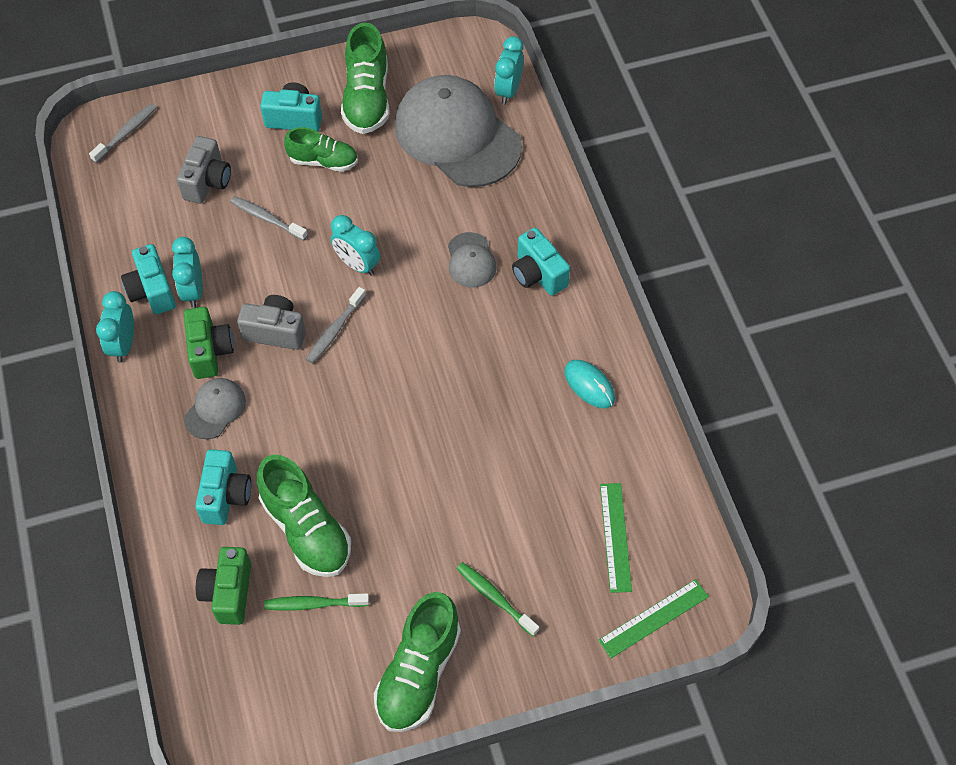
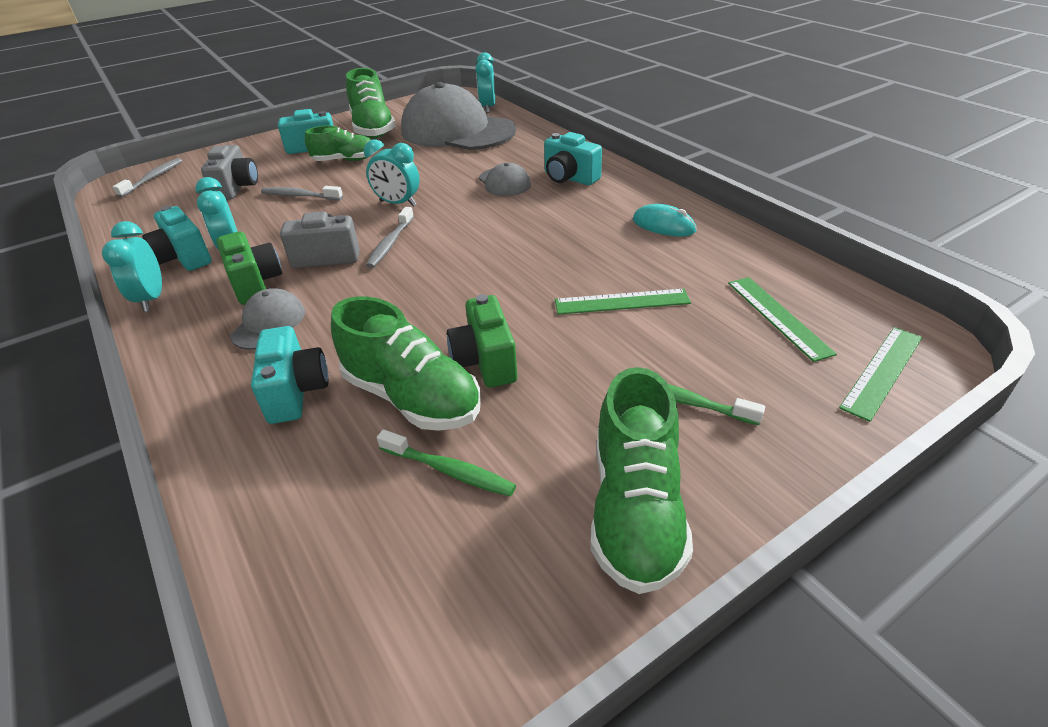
camera: 15 degrees left, 20 degrees down
(228, 592) = (320, 490): green camera -> green camera (485, 361)
(314, 604) = (449, 470): green toothbrush -> green toothbrush turned 135 degrees counterclockwise
(501, 477) = (622, 302): none -> green ruler

